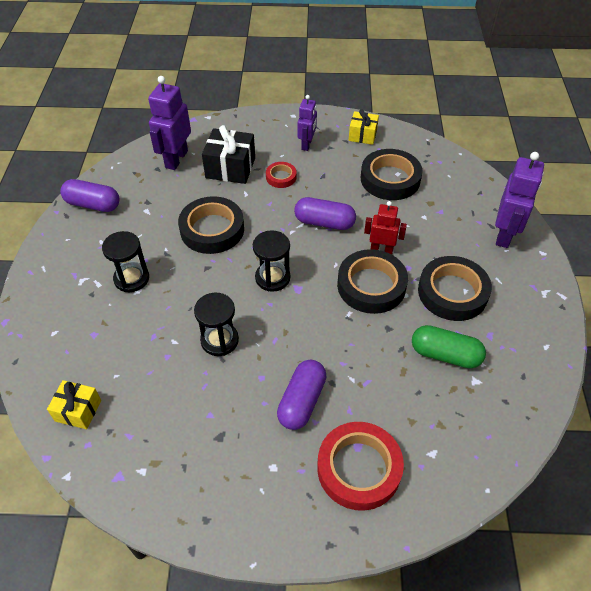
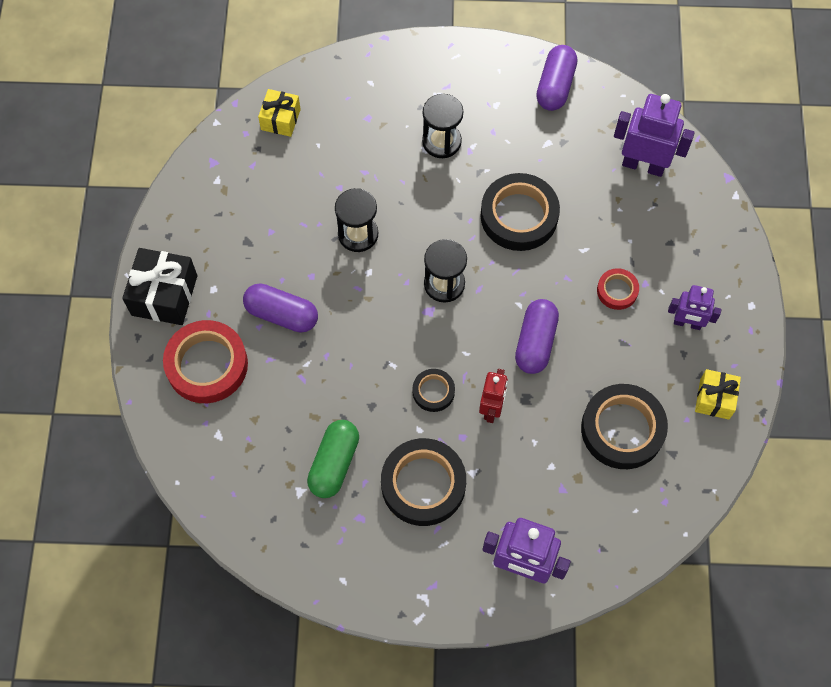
camera: 90 degrees right, 15 degrees up
(230, 168) = (631, 229): black gift -> black gift (164, 295)
(371, 285) = (433, 391): black tape -> black tape, size x0.51

